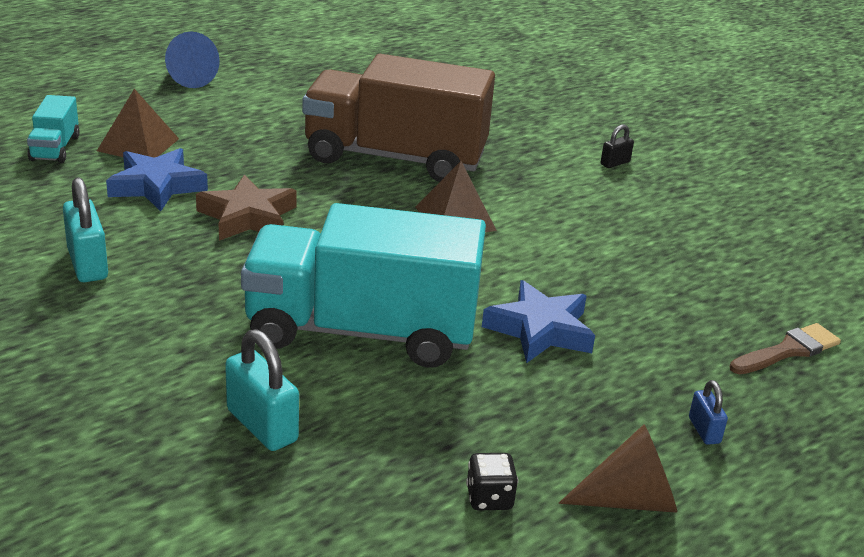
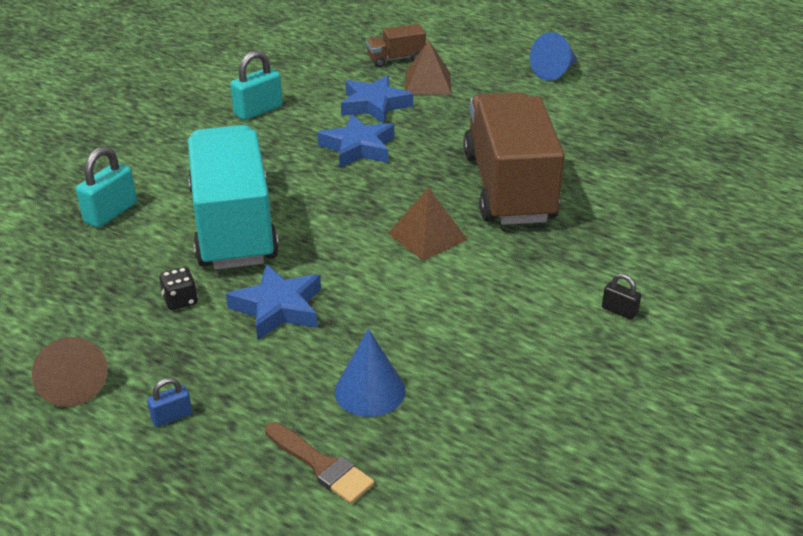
camera: 75 degrees right, 5 degrees up
(55, 148) = (396, 59): turquoise truck -> brown truck
(247, 217) = (358, 148): brown star -> blue star
(489, 498) = (60, 317): black dice -> black dice (180, 301)
(690, 303) = (370, 391): none -> blue cone

